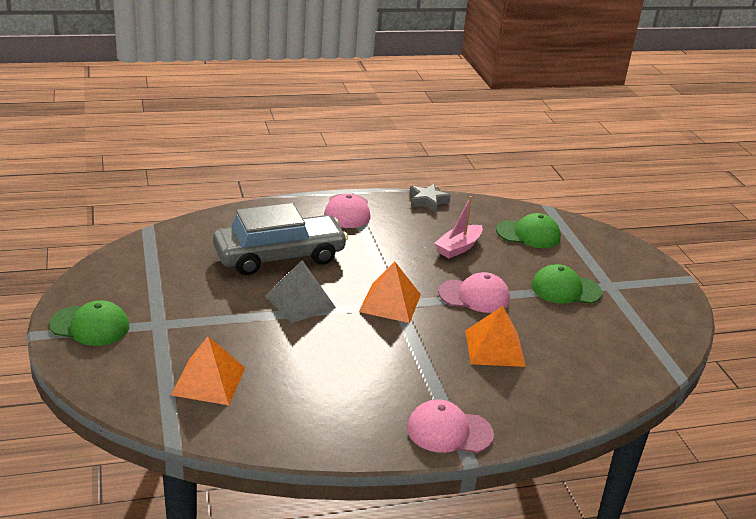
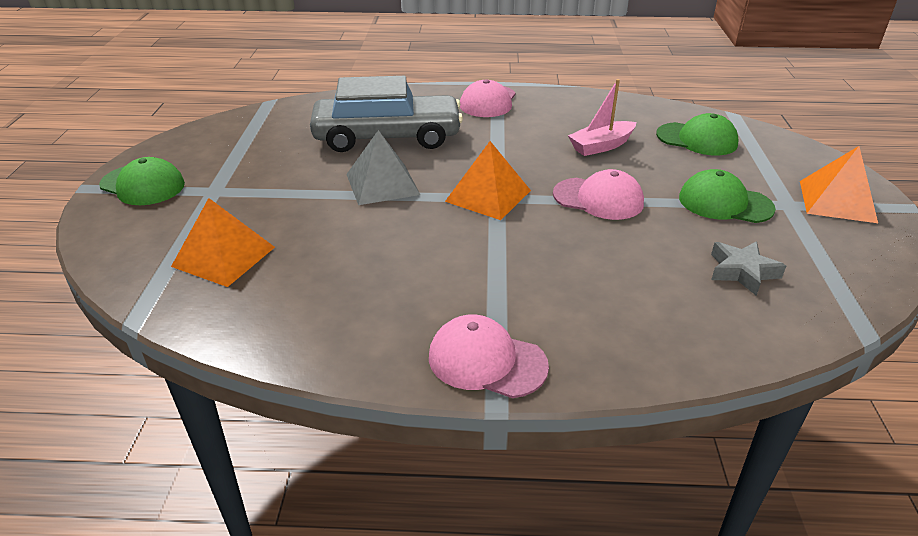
camera: 20 degrees right, 5 degrees up
(427, 201) = (585, 98): grey star -> grey star (742, 272)
(494, 348) = (599, 262): orange pyramid -> orange pyramid (837, 201)

